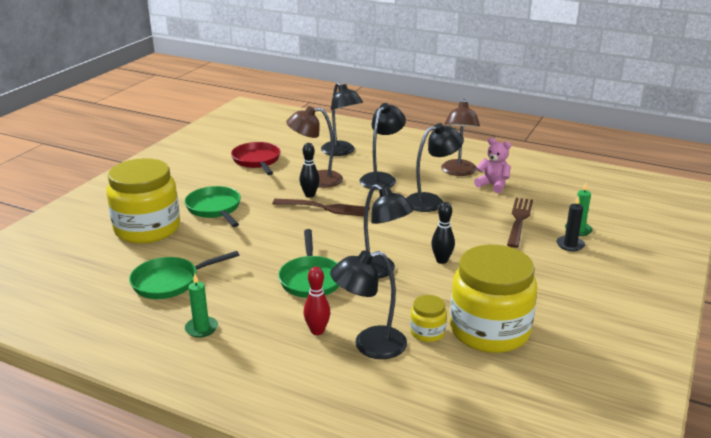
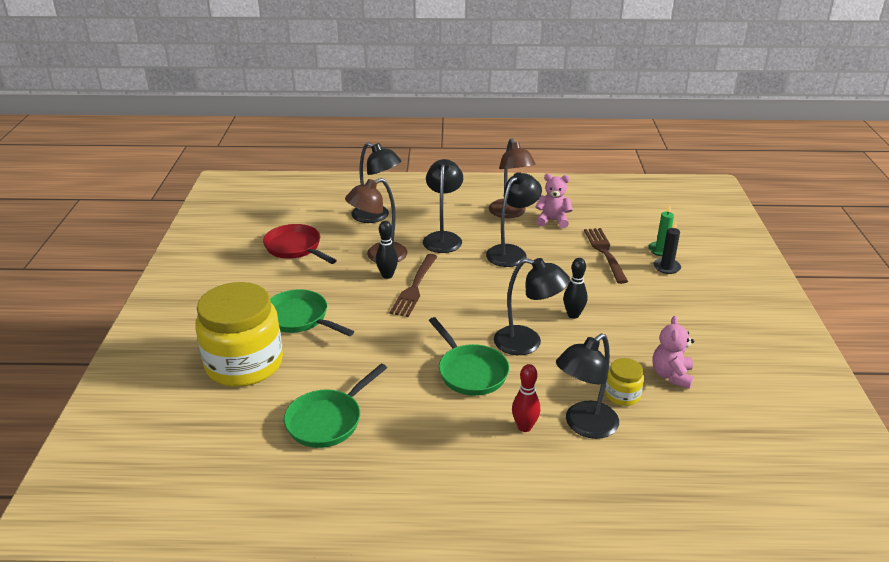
camera: 25 degrees left, 5 degrees up
(201, 328) = (409, 463): green candle -> none
(324, 208) = (415, 287): brown fork -> brown fork turned 120 degrees clockwise
(489, 330) = (671, 375): yellow jar -> pink teddy bear

